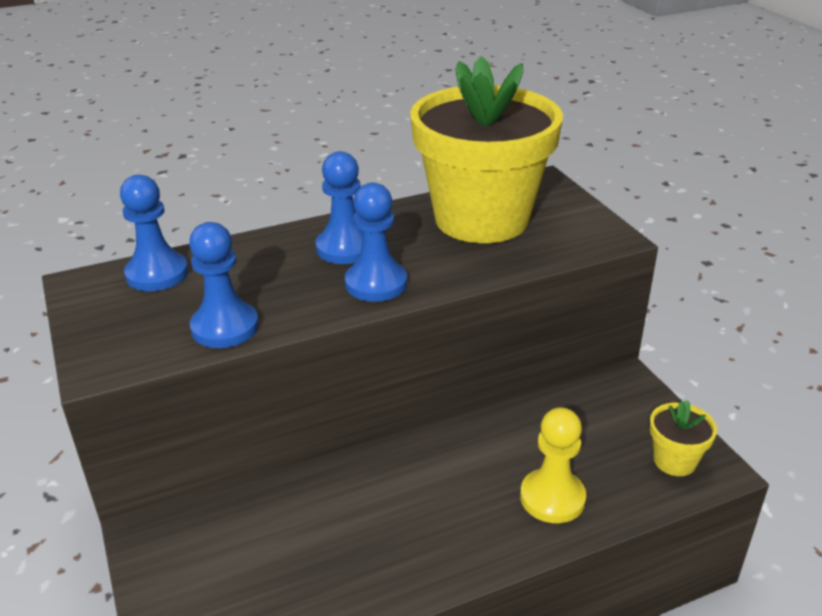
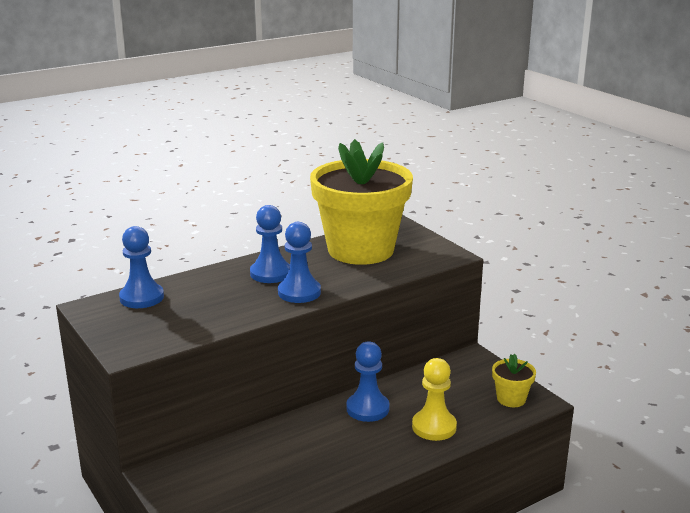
camera: 10 degrees left, 10 degrees down
(225, 327) = (204, 324): blue pawn -> blue pawn (367, 409)

